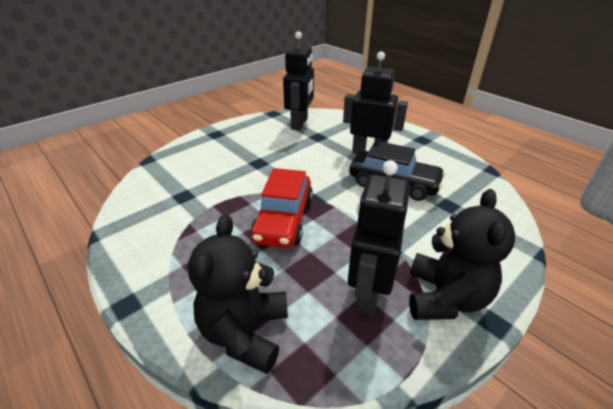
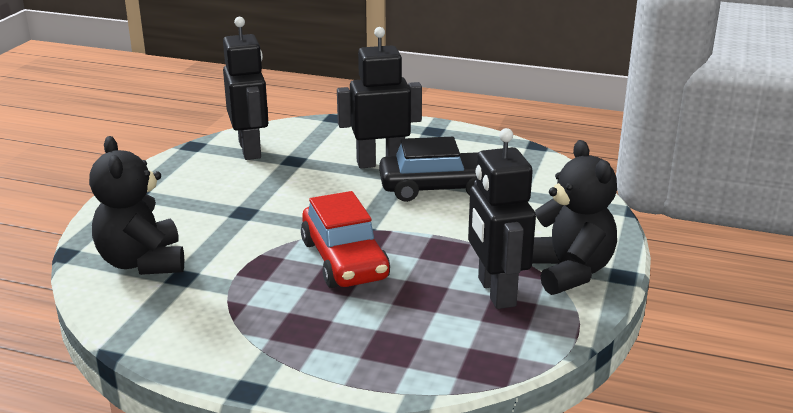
camera: 30 degrees left, 10 degrees down
(245, 332) = (405, 361): black teddy bear -> black teddy bear (142, 262)

